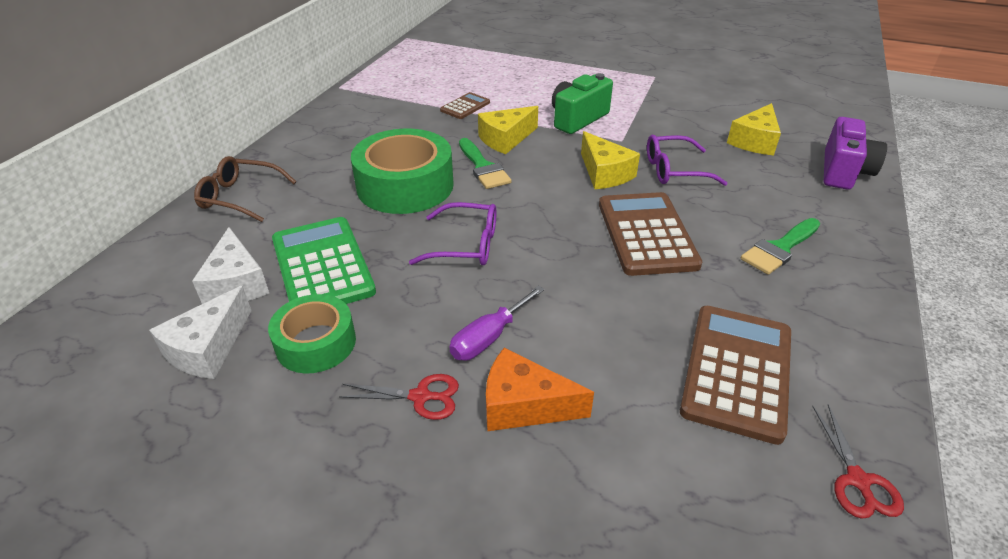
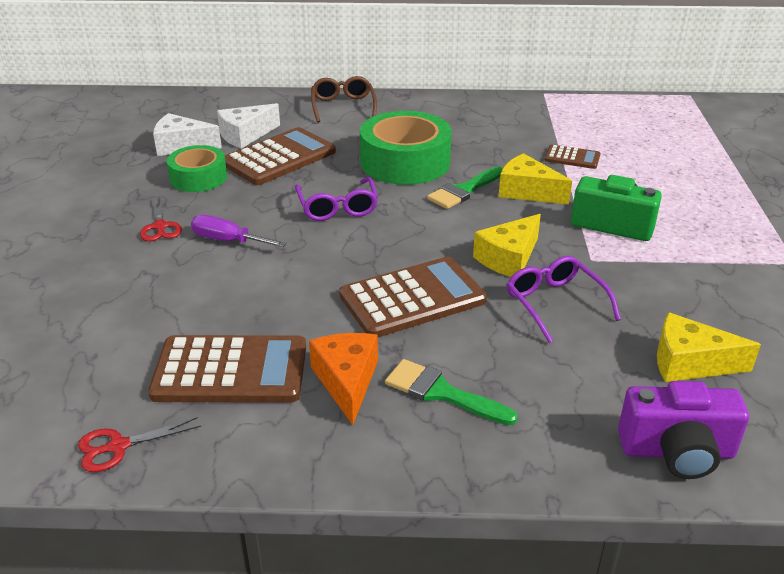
camera: 70 degrees right, 5 degrees down
(322, 266) = (279, 158): green calculator -> brown calculator
(524, 405) = (162, 269): orange cheese -> orange cheese (346, 381)

